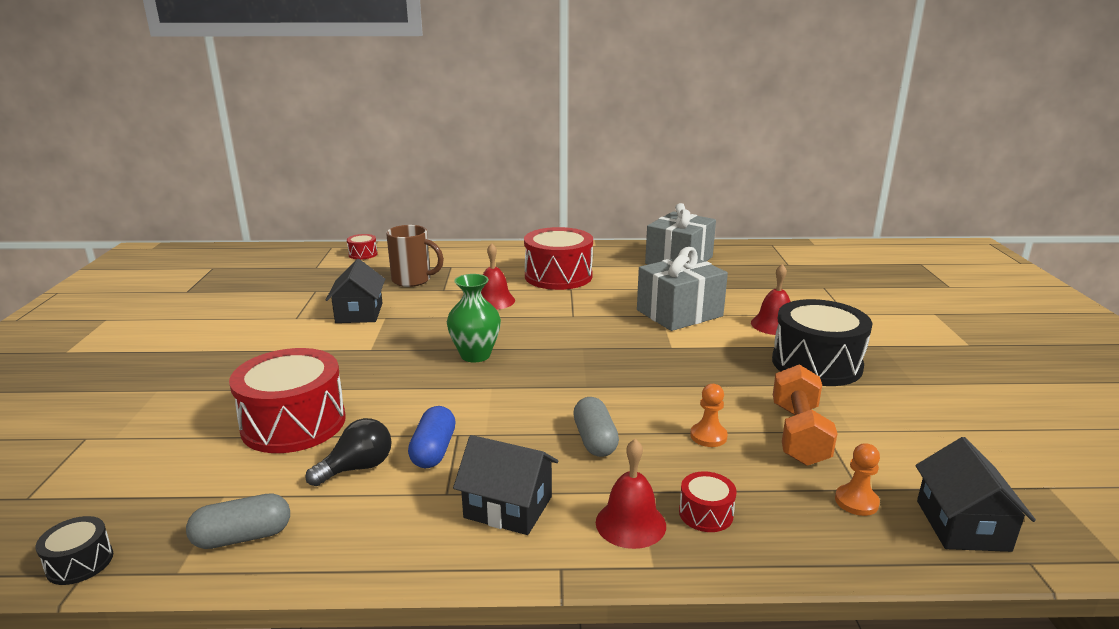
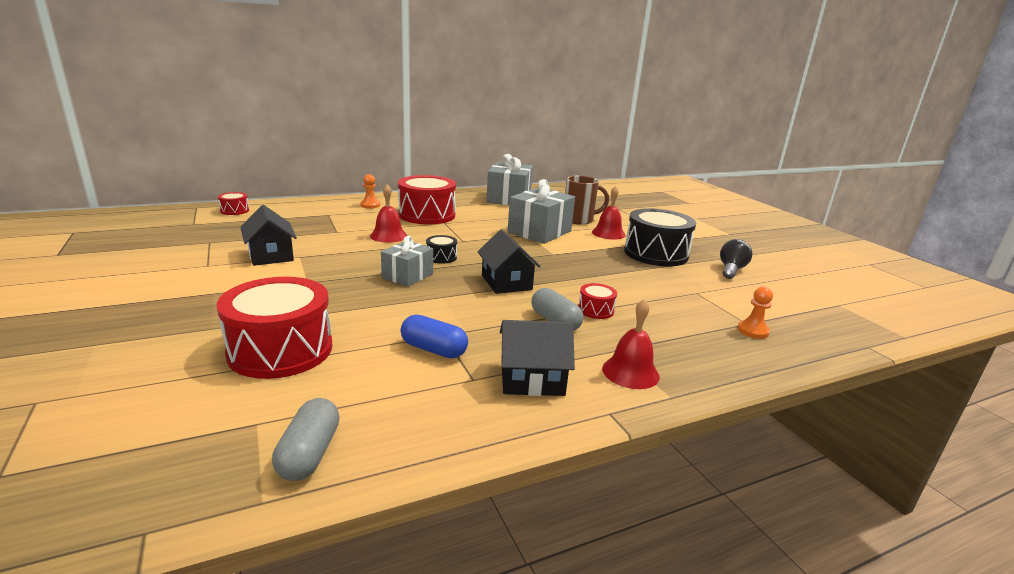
camera: 25 degrees left, 0 degrees up
(80, 563) = (132, 522): black drum -> black drum (441, 257)
(243, 537) = (309, 454): grey capsule -> grey capsule turned 45 degrees counterclockwise
(357, 468) = (376, 375): black light bulb -> black light bulb (731, 270)
(413, 280) = (302, 227): brown mug -> brown mug (579, 220)
(433, 450) = (433, 350): blue capsule -> blue capsule turned 45 degrees counterclockwise
(475, 355) = (407, 276): green vase -> grey gift
(706, 513) = (673, 355): red drum -> red drum (595, 310)
(708, 436) = (630, 307): orange pawn -> orange pawn (370, 205)
(799, 434) = (684, 297): orange dumbbell -> none
(962, 525) = (818, 333): black house -> black house (506, 282)

